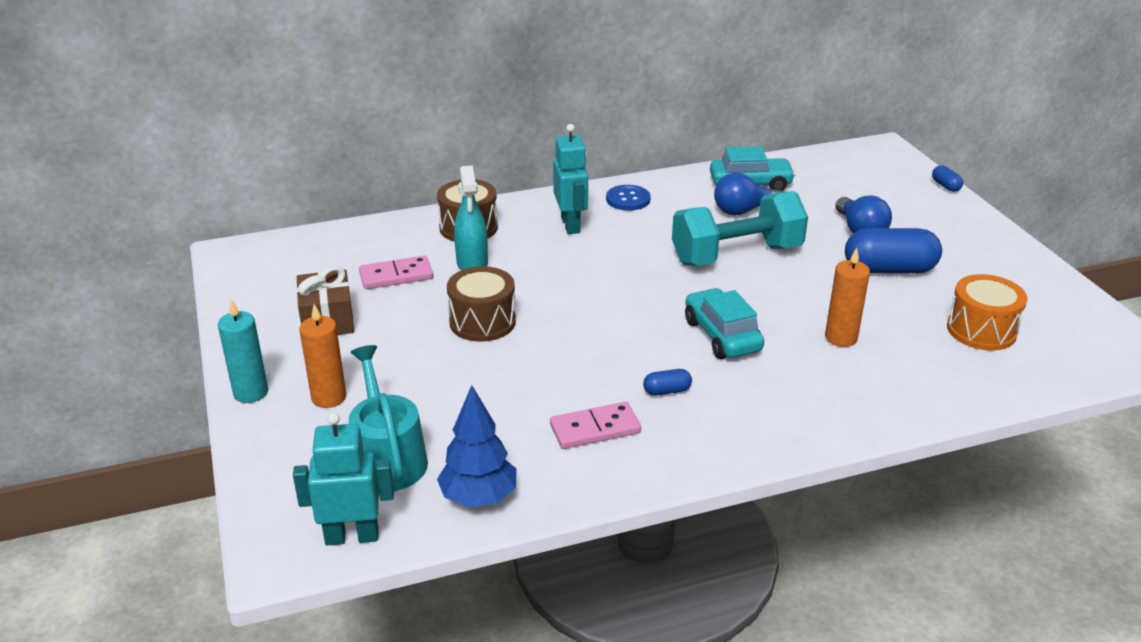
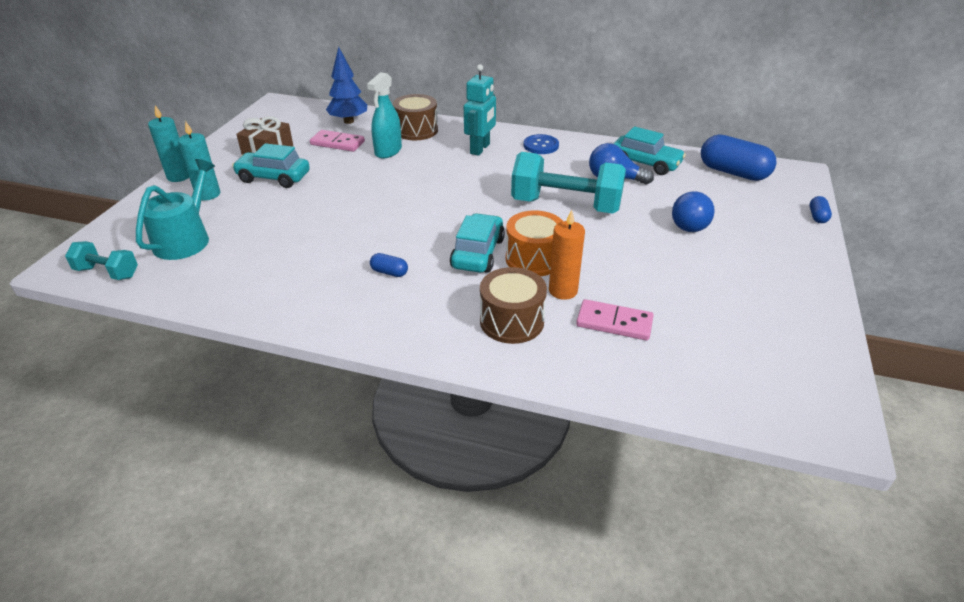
camera: 35 degrees right, 5 degrees up
(329, 397) = (208, 194): orange candle -> turquoise candle
(352, 536) = (107, 272): turquoise robot -> turquoise dumbbell
(381, 346) = (273, 178): none -> turquoise car
(479, 498) = (193, 283): blue tree -> blue tree (349, 121)
(482, 322) = (344, 186): brown drum -> brown drum (512, 321)
(595, 429) = (312, 275): pink domino -> pink domino (614, 323)
(889, 269) = (674, 259): blue capsule -> blue capsule (733, 173)
(981, 330) = (692, 335): orange drum -> orange drum (534, 259)

